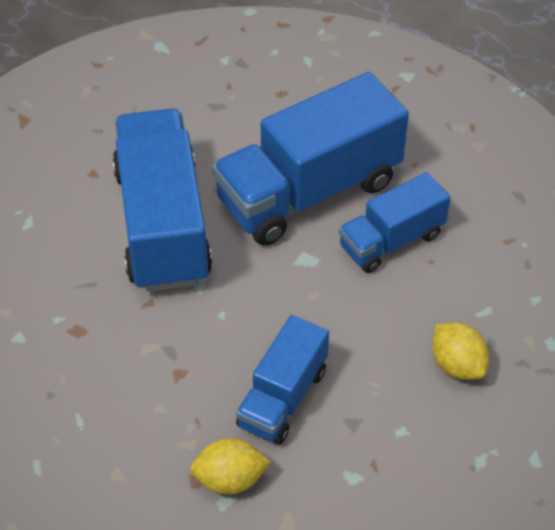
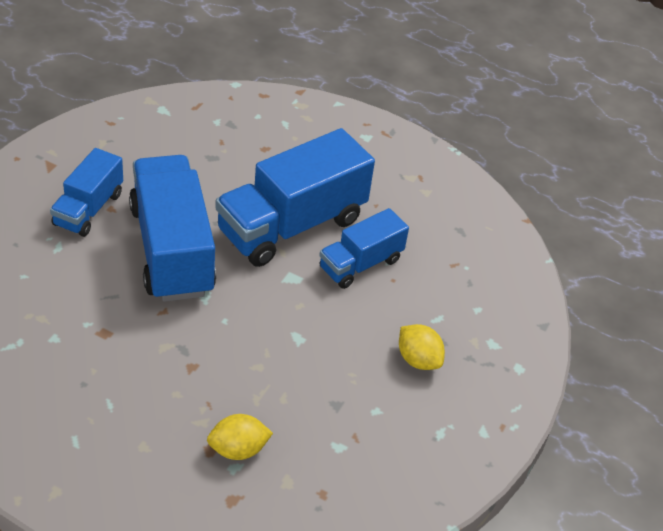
camera: 10 degrees left, 5 degrees down
(282, 398) = (278, 385): blue truck -> blue truck (88, 209)

